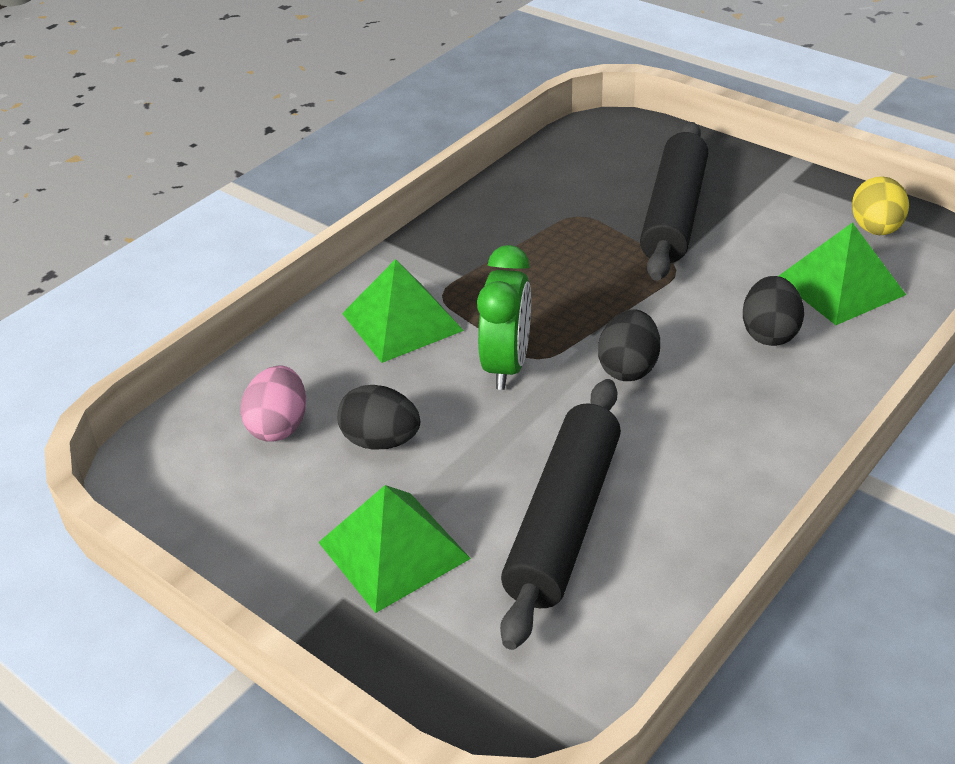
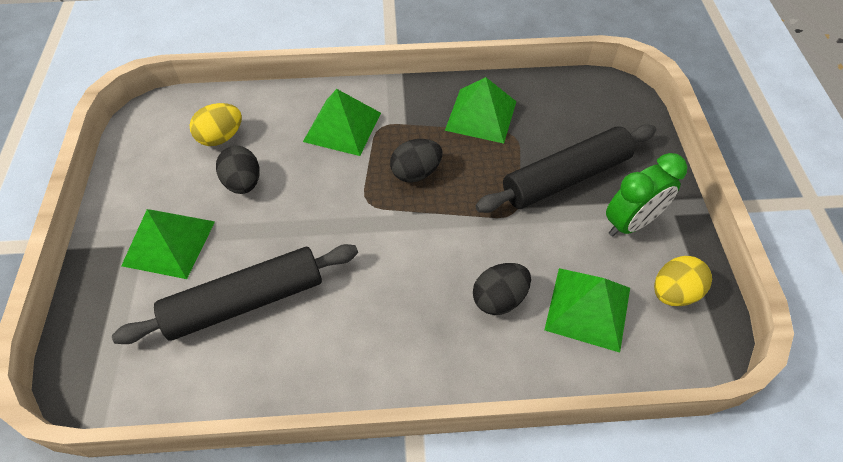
camera: 45 degrees right, 15 degrees up
(279, 426) = (221, 137): pink egg -> yellow egg
(507, 365) = (348, 193): green clock -> green clock (630, 223)
(523, 220) = (481, 115): none -> green pyramid
(628, 368) = (398, 248): black egg -> black egg (416, 173)

